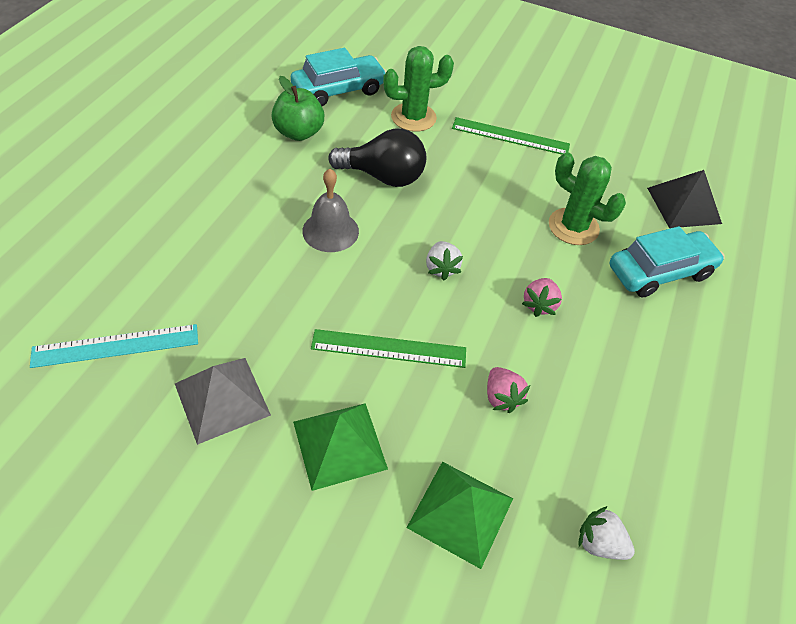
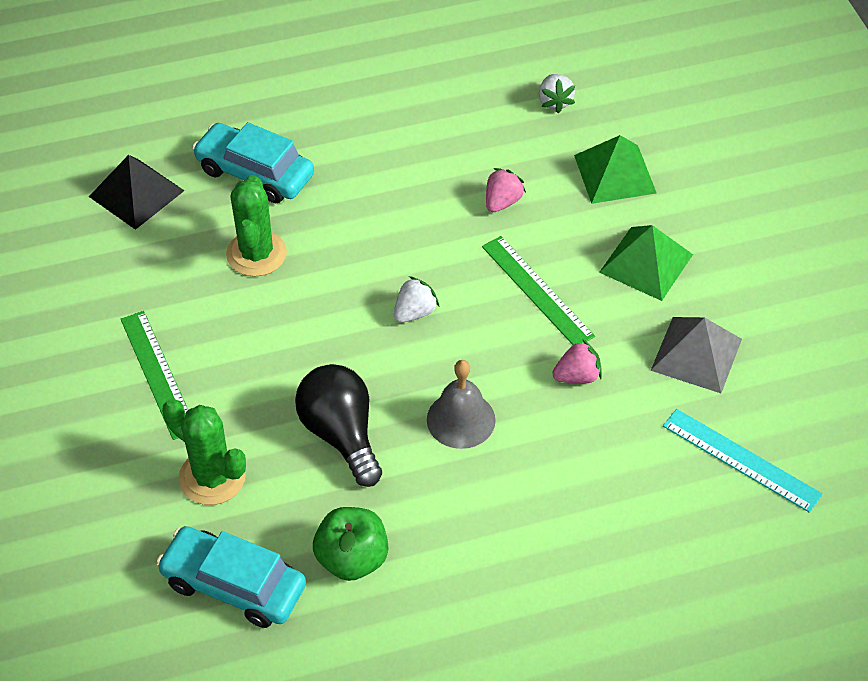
camera: 125 degrees left, 0 degrees up
(539, 305) = (383, 228): pink strawberry -> pink strawberry (577, 376)

